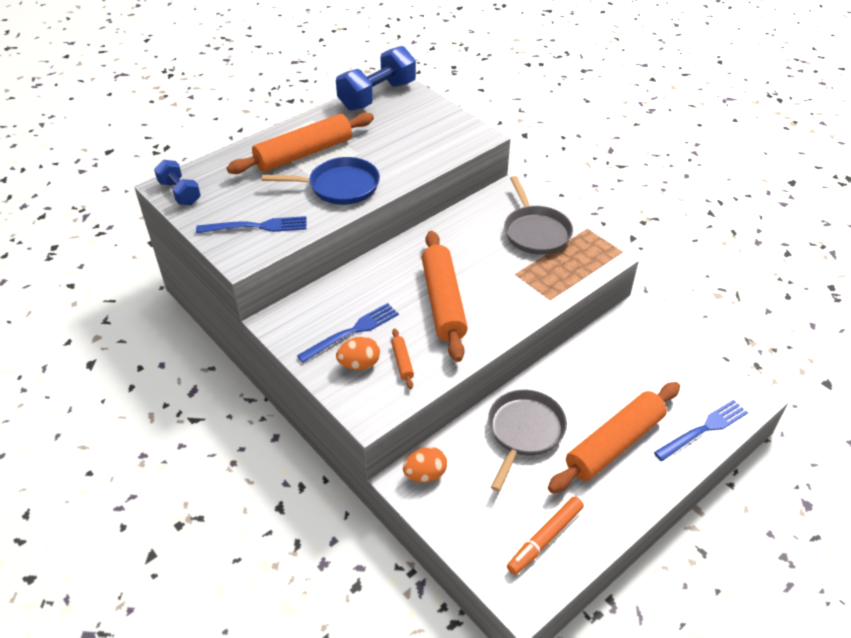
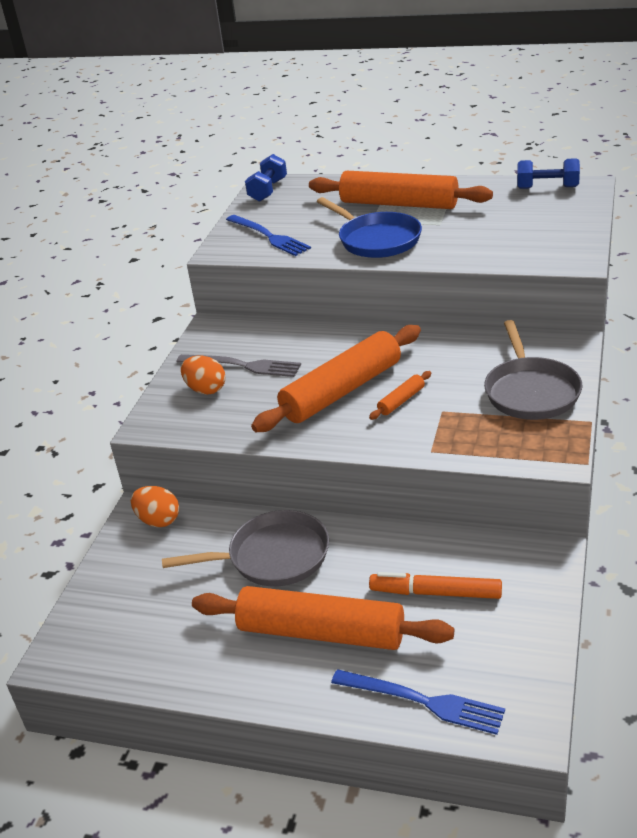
camera: 60 degrees right, 10 degrees down
(352, 332) = (243, 366): blue fork -> grey fork
(377, 96) = (547, 187): blue dumbbell -> blue dumbbell, size x0.58
(402, 362) = (233, 409): orange rolling pin -> orange rolling pin (401, 401)
(535, 232) = (530, 391): grey pan -> grey pan turned 45 degrees counterclockwise
(545, 539) = (143, 639): orange marker -> orange marker (435, 593)

